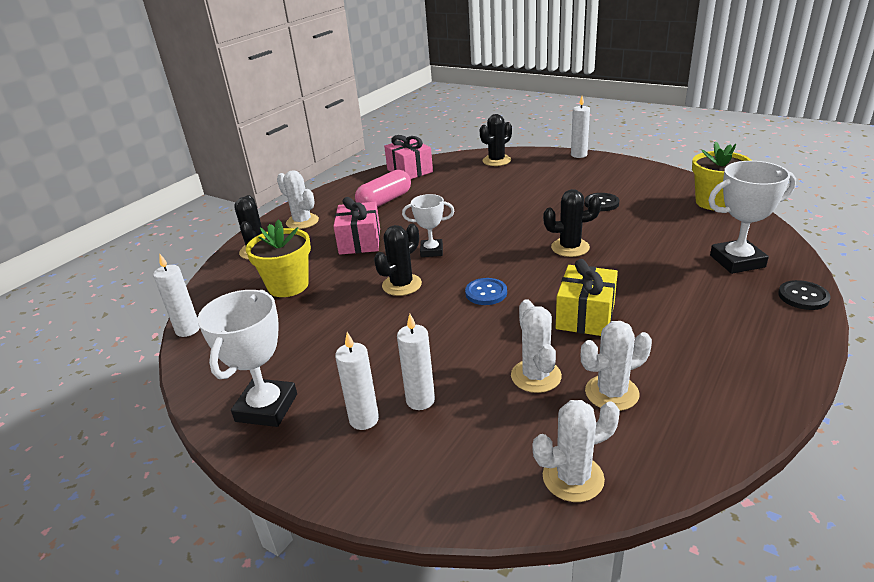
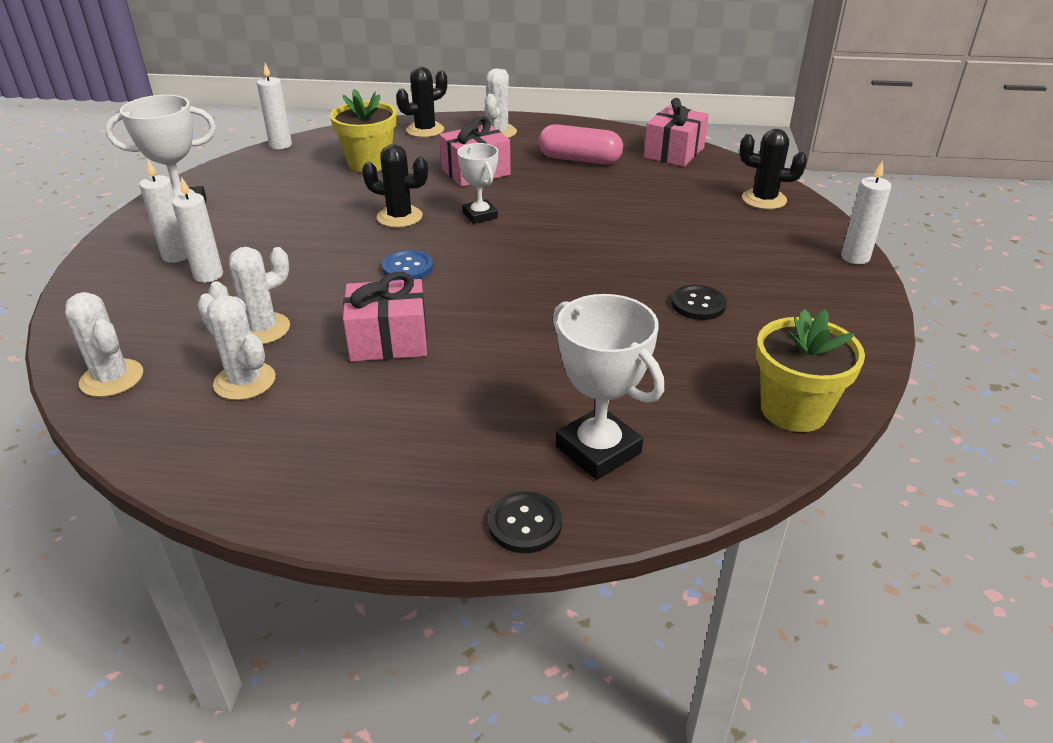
camera: 60 degrees right, 5 degrees up
(570, 247) = (547, 302): black cactus -> none
(585, 316) = (388, 340): yellow gift -> pink gift

